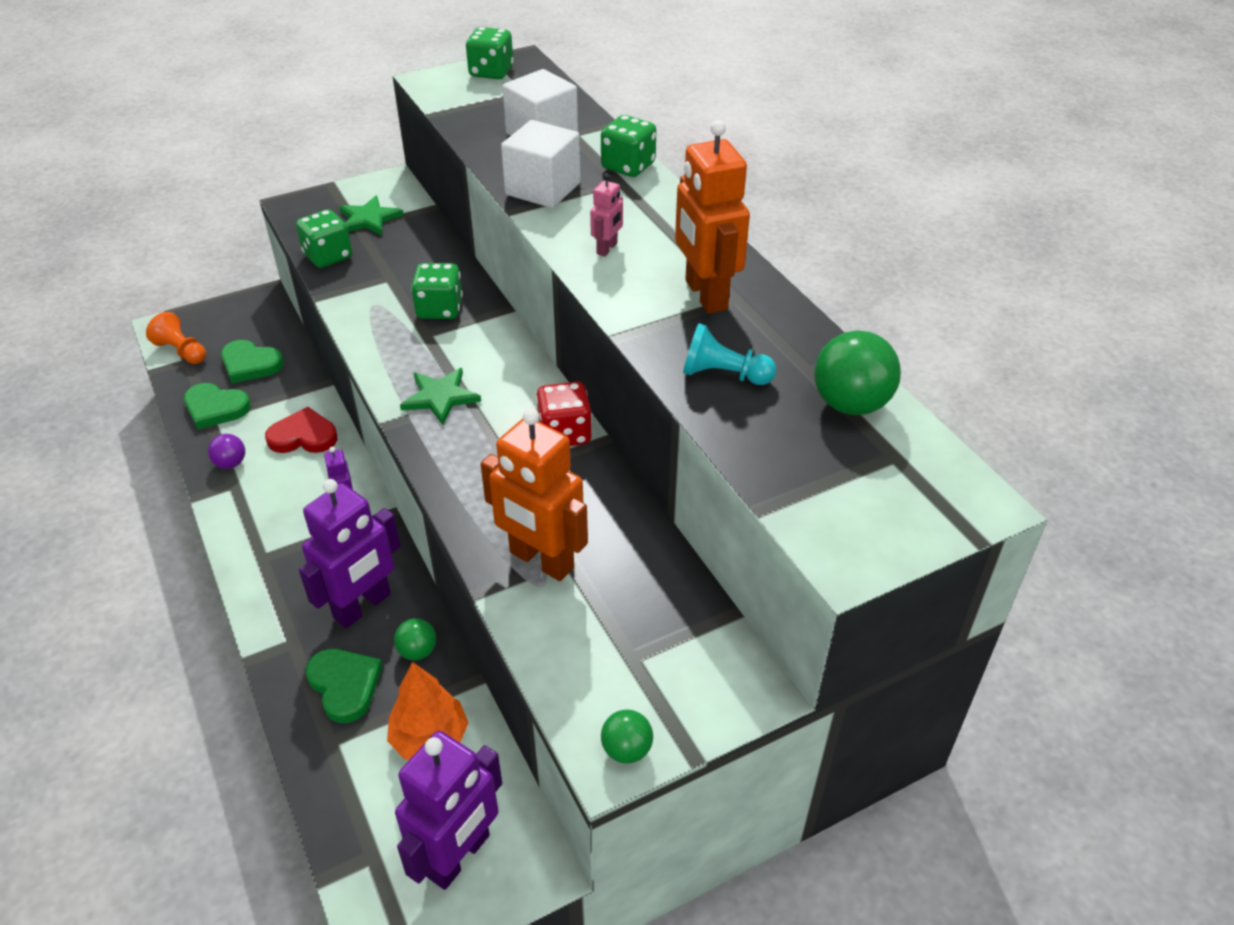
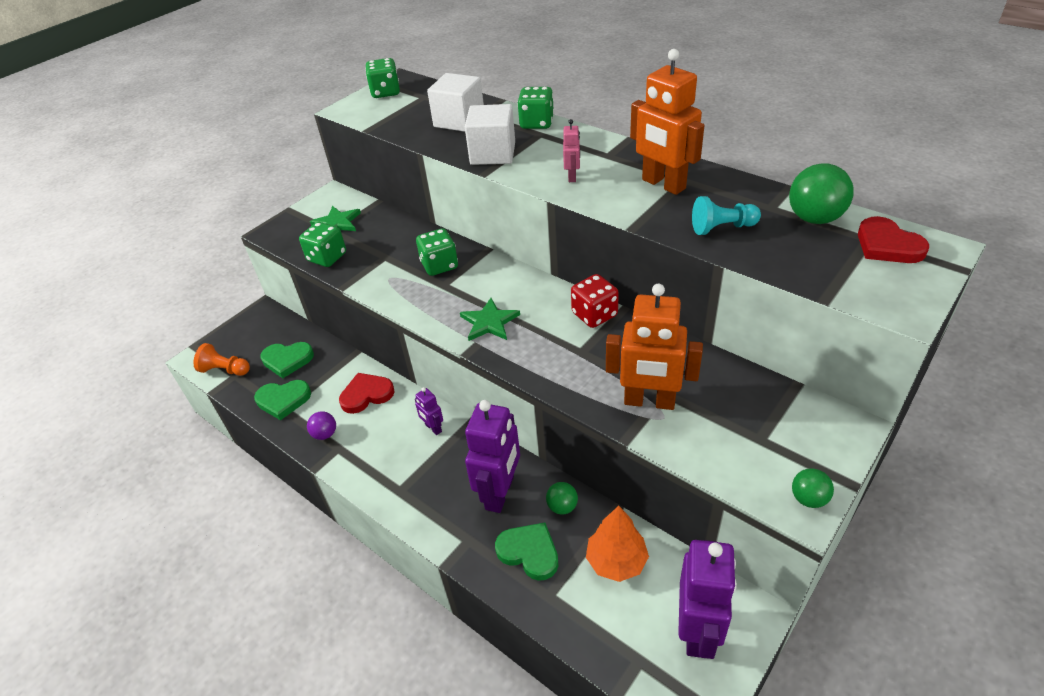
camera: 20 degrees left, 0 degrees up
(909, 472) = (887, 245): none -> red heart

